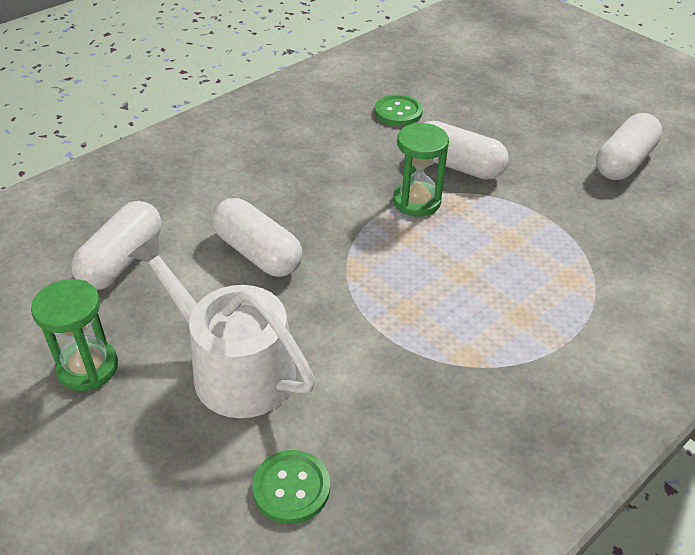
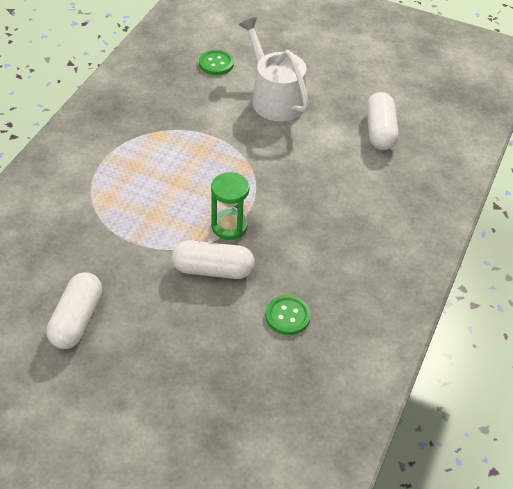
camera: 155 degrees right, 5 degrees up
(88, 367) = (343, 80): green hourglass -> none
(233, 368) = (274, 98): white watering can -> white watering can turned 135 degrees counterclockwise
(257, 253) = (308, 158): white capsule -> none

